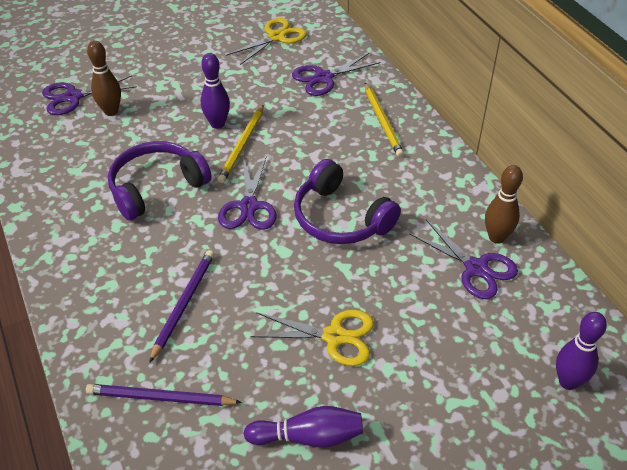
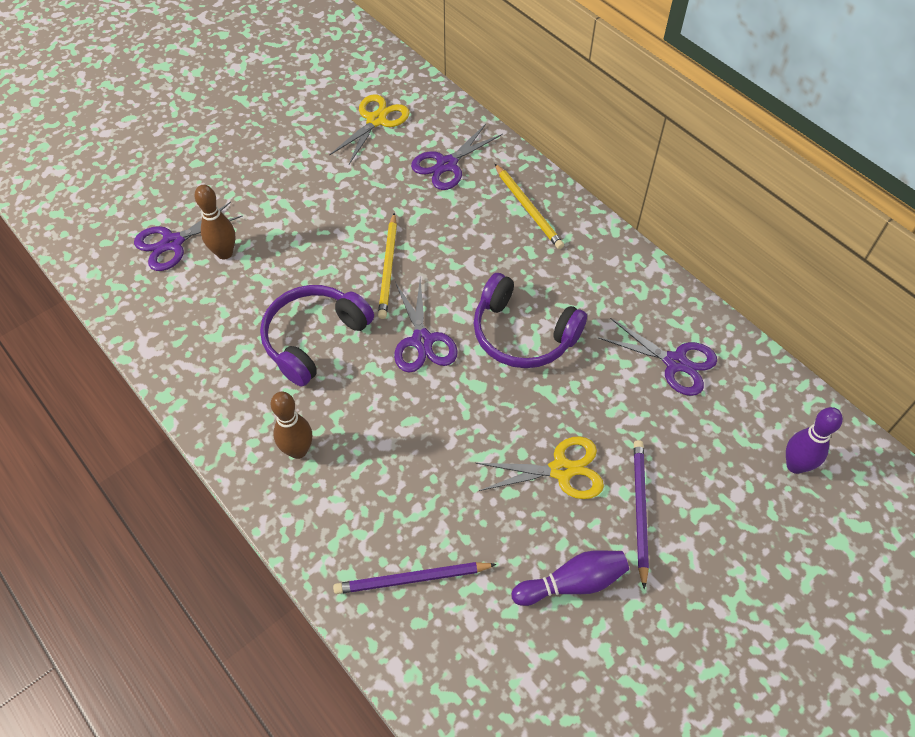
camera: 15 degrees left, 10 degrees up
(183, 304) = (396, 470): purple pencil -> purple pencil (639, 510)
(217, 124) = (351, 246): purple bowling pin -> none
(496, 237) = (685, 323): brown bowling pin -> brown bowling pin (298, 450)

